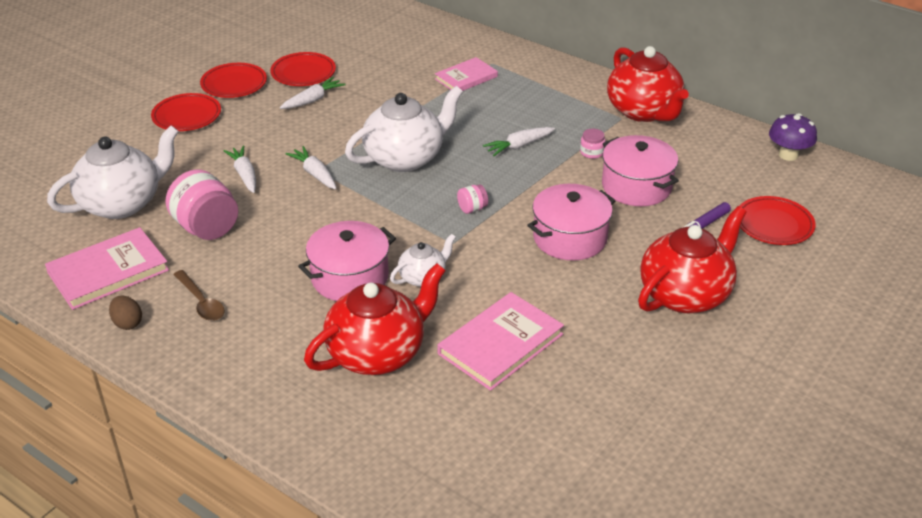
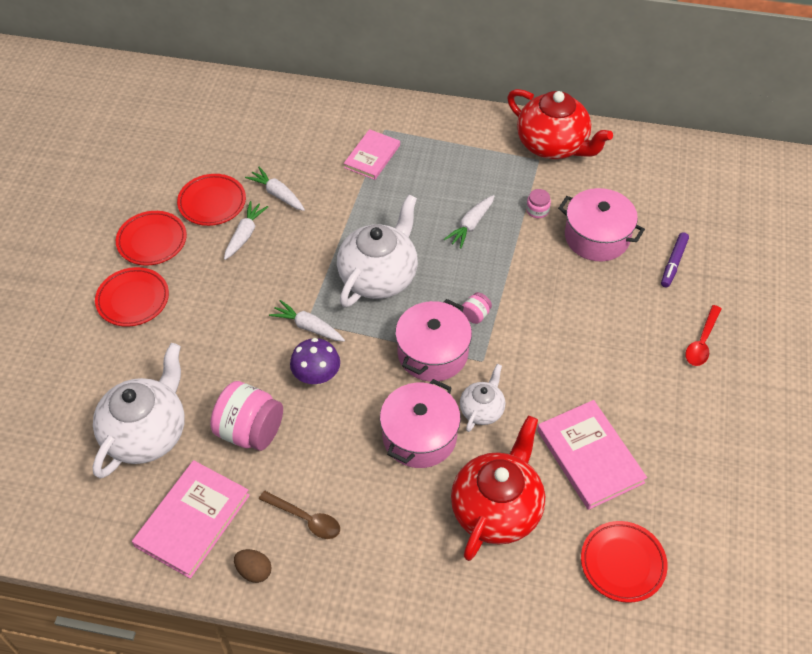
camera: 25 degrees left, 15 degrees up
(245, 175) = (242, 352): white carrot -> white carrot (277, 194)
(500, 344) = (590, 456): pink book -> pink book turned 45 degrees counterclockwise
(570, 238) = (576, 317): pink pot -> pink pot (432, 353)
(686, 294) = (701, 342): red teapot -> red spoon
(774, 225) = (727, 239): red plate -> red plate (622, 563)
(788, 155) = (697, 156): purple mushroom -> purple mushroom (316, 376)

